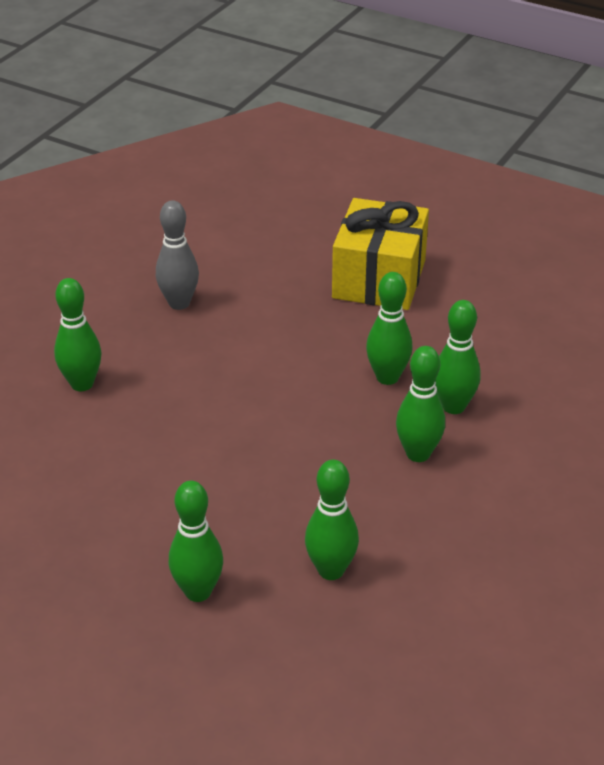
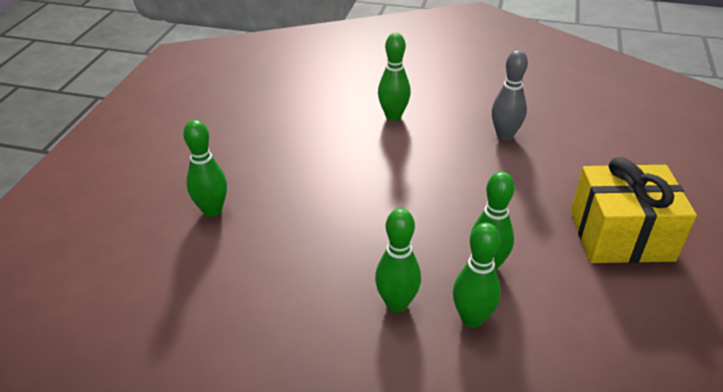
camera: 75 degrees right, 0 degrees up
(331, 570) = (245, 274): green bowling pin -> none

